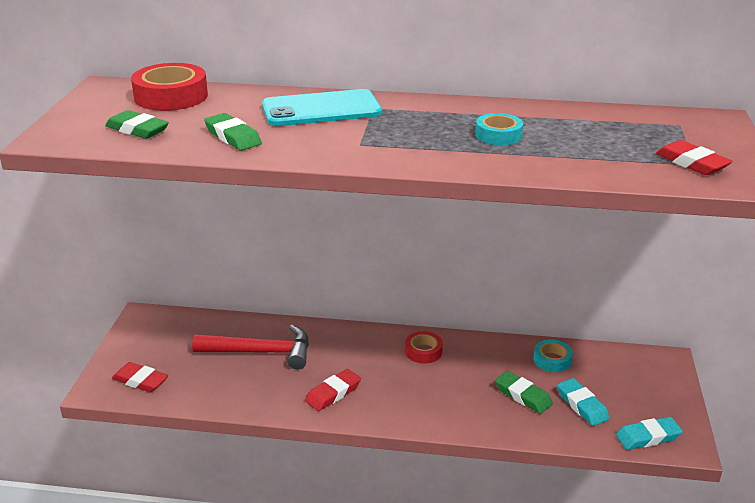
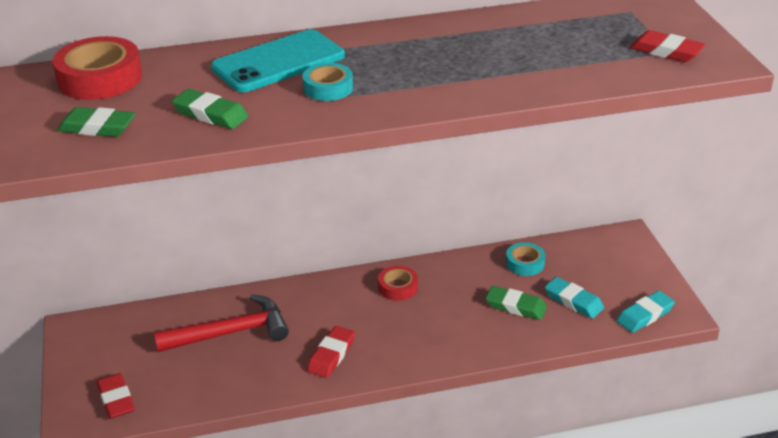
camera: 20 degrees left, 5 degrees up
(140, 381) = (116, 399): red eraser -> red eraser turned 60 degrees clockwise
(498, 135) = (475, 57): turquoise tape -> turquoise tape (328, 88)

